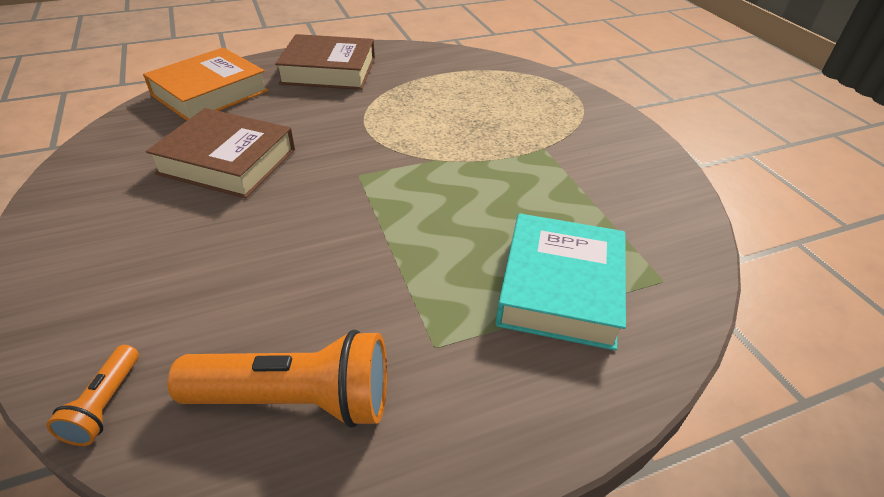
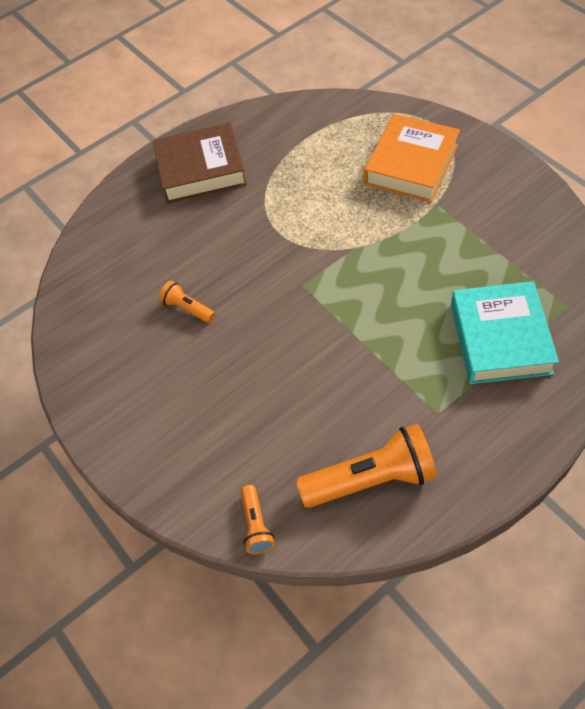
camera: 10 degrees left, 15 degrees up
(210, 93) = (113, 236): orange book -> orange book (411, 164)
(227, 161) = (187, 308): brown book -> orange flashlight

